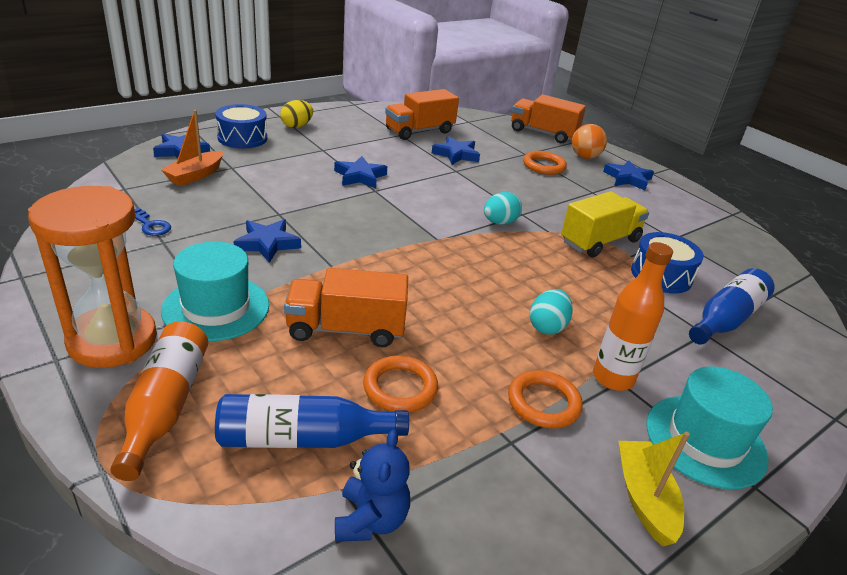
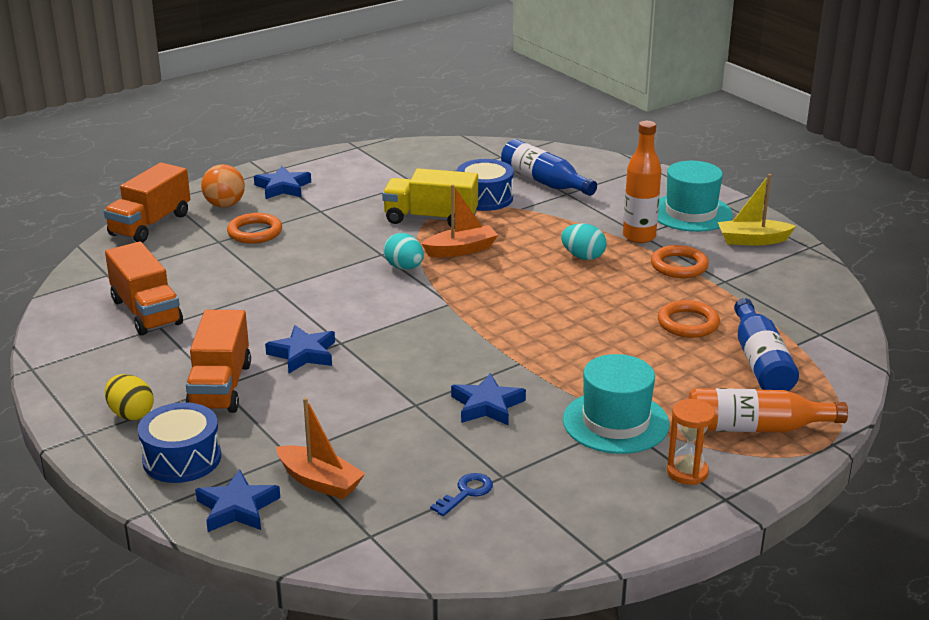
camera: 85 degrees left, 5 degrees down
(112, 340) = (687, 472): orange hourglass -> orange hourglass, size x0.50
(346, 329) = (622, 350): orange truck -> orange truck (220, 387)
(371, 520) = (817, 333): blue teddy bear -> none
(456, 154) = (226, 287): blue star -> none
(541, 253) = (461, 250): none -> orange boat
(600, 241) = (431, 218): yellow truck -> yellow truck turned 45 degrees counterclockwise

